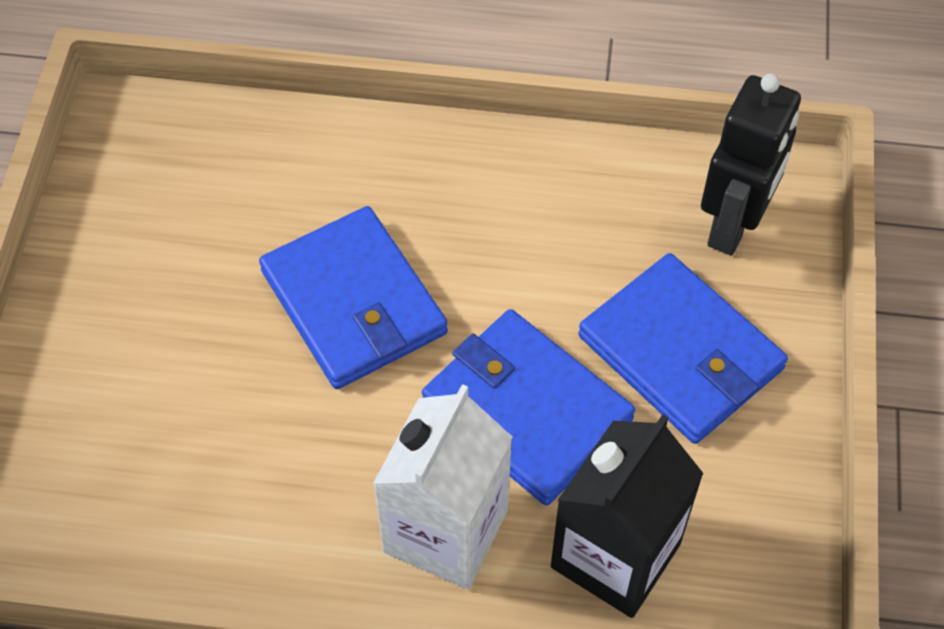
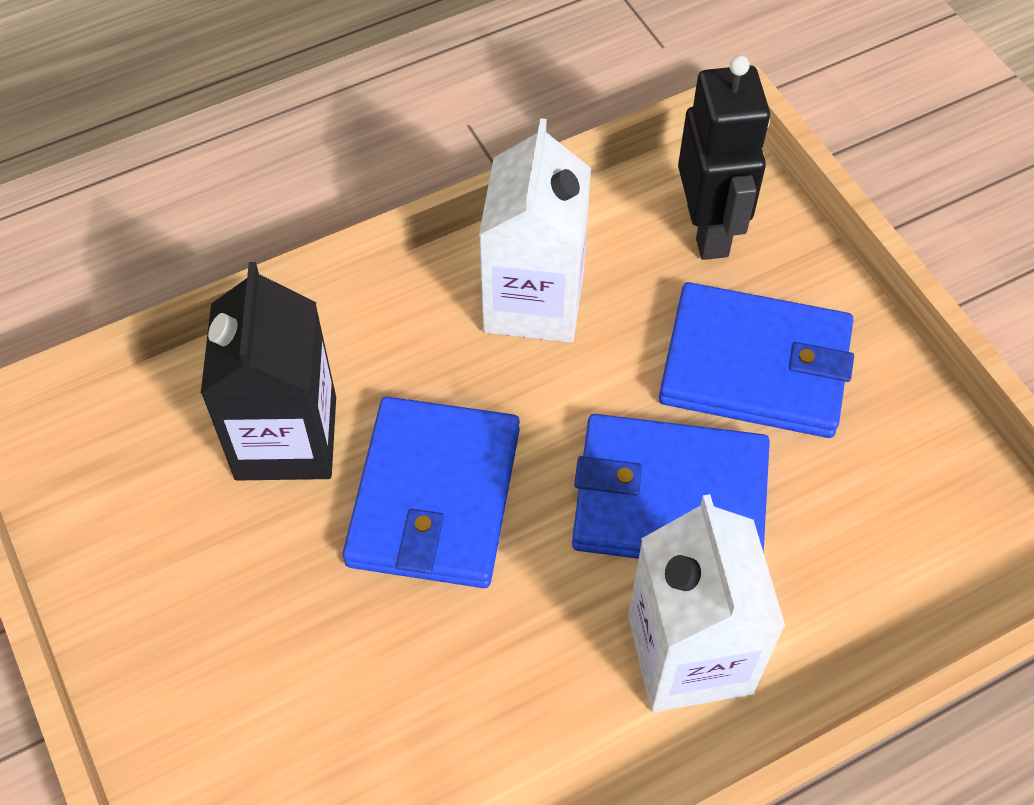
camera: 35 degrees left, 0 degrees up
(354, 302) = (434, 497): blue wallet -> blue wallet turned 75 degrees clockwise
(545, 202) = (533, 301): none -> white carton
(615, 555) = (847, 578): black carton -> black carton (286, 438)

